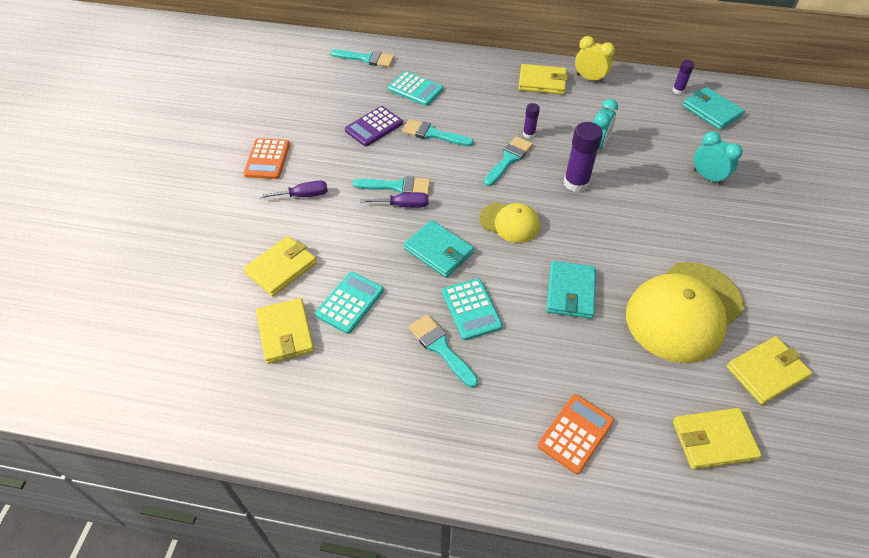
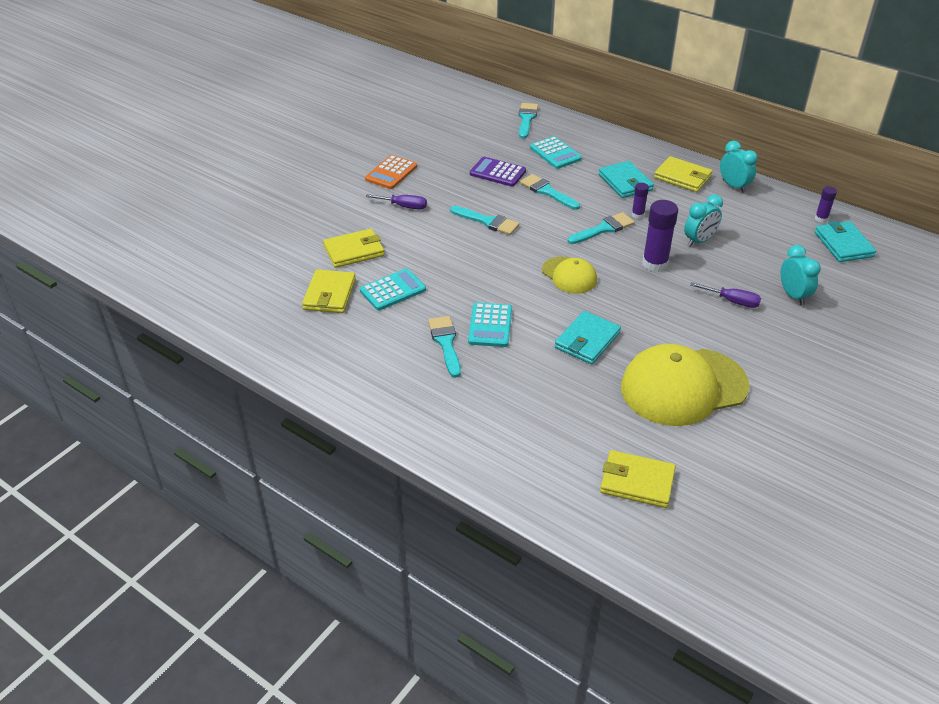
camera: 25 degrees right, 10 degrees down
(366, 59) = (526, 119): turquoise brush -> turquoise brush turned 120 degrees counterclockwise
(374, 127) = (497, 172): purple calculator -> purple calculator turned 45 degrees clockwise
(403, 205) = (484, 236): purple screwdriver -> purple screwdriver (732, 301)
(438, 251) = (491, 277): turquoise wallet -> turquoise wallet (625, 182)
(575, 433) = (517, 435): orange calculator -> none
(589, 78) = (733, 186): yellow clock -> turquoise clock
(766, 372) = (728, 454): yellow wallet -> none

